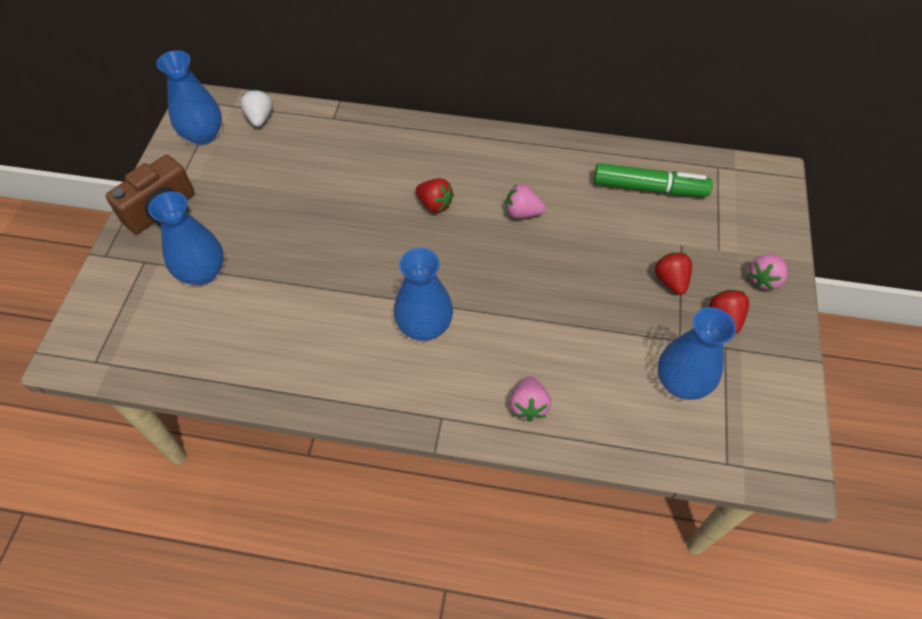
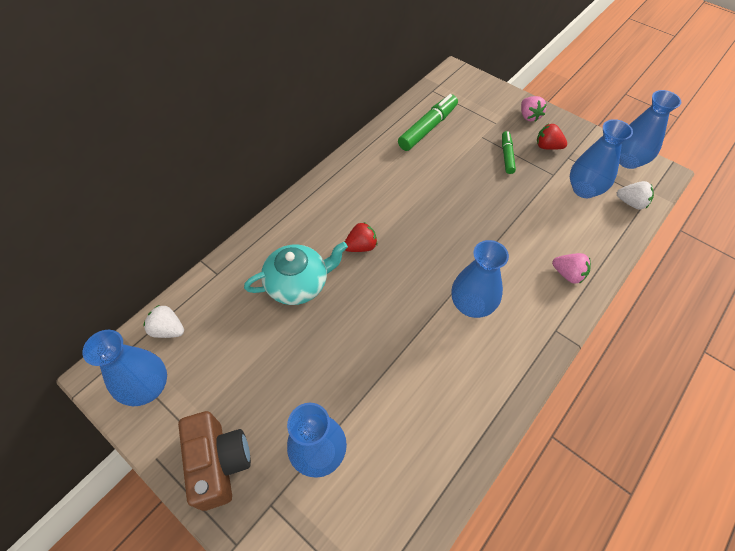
camera: 60 degrees left, 0 degrees up
(359, 178) = (298, 284): none -> turquoise teapot
(522, 212) = (404, 200): pink strawberry -> none
(670, 281) = (507, 156): red strawberry -> green marker
(701, 445) = (631, 203): none -> white strawberry
(781, 420) = (628, 160): none -> blue vase

